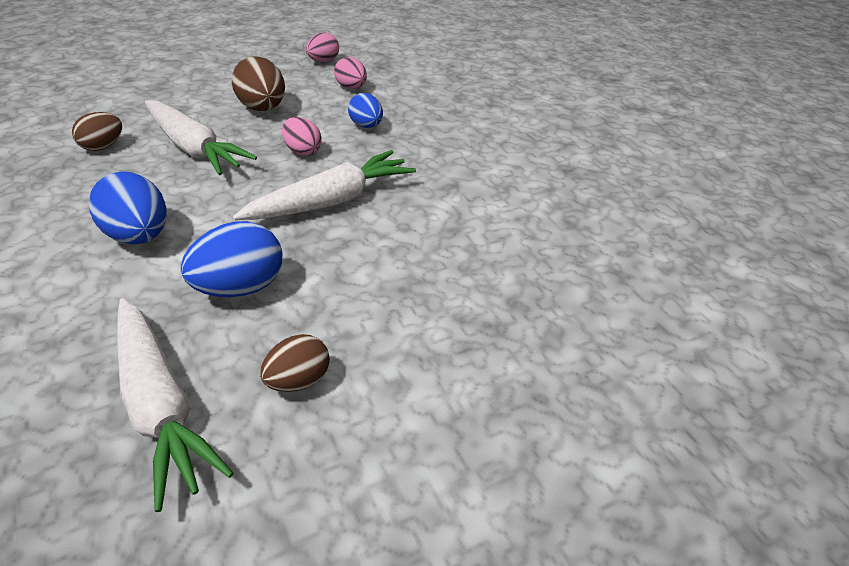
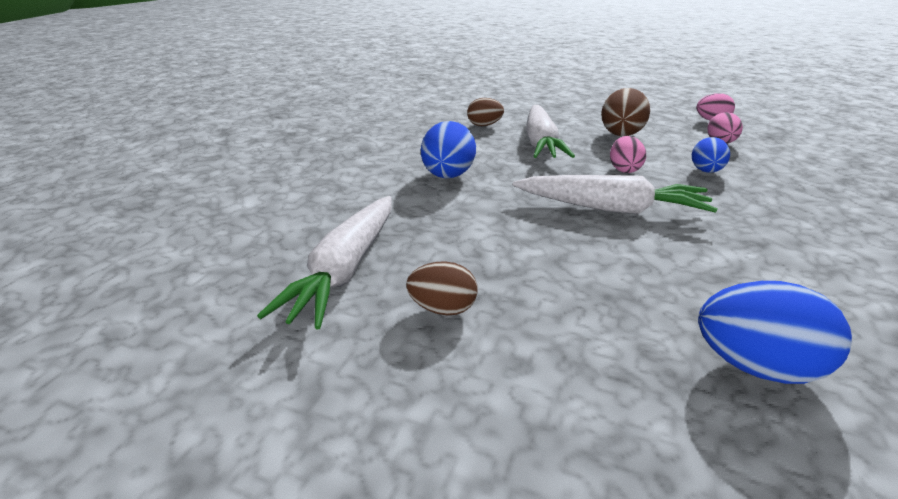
camera: 50 degrees right, 10 degrees down
(240, 287) = (474, 231): blue egg -> blue egg (755, 366)

